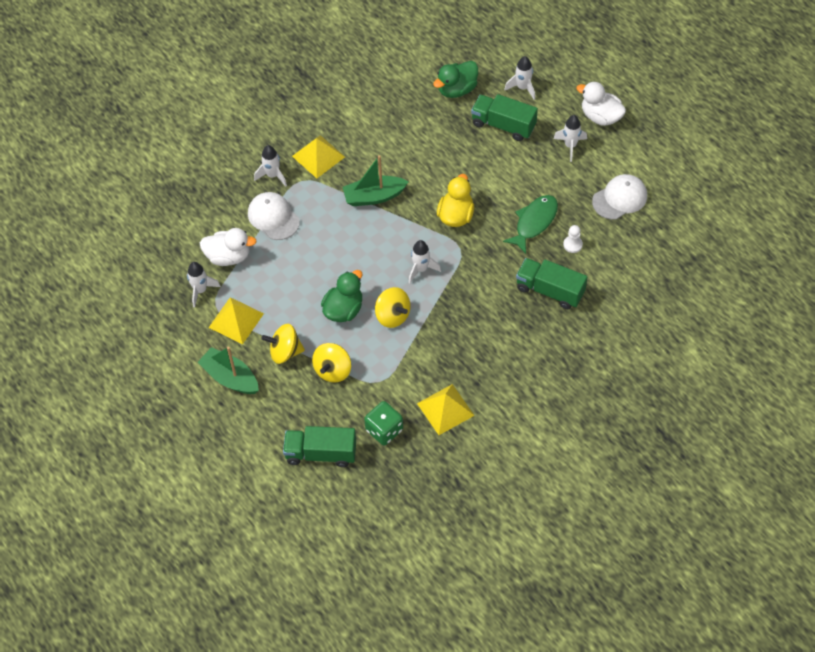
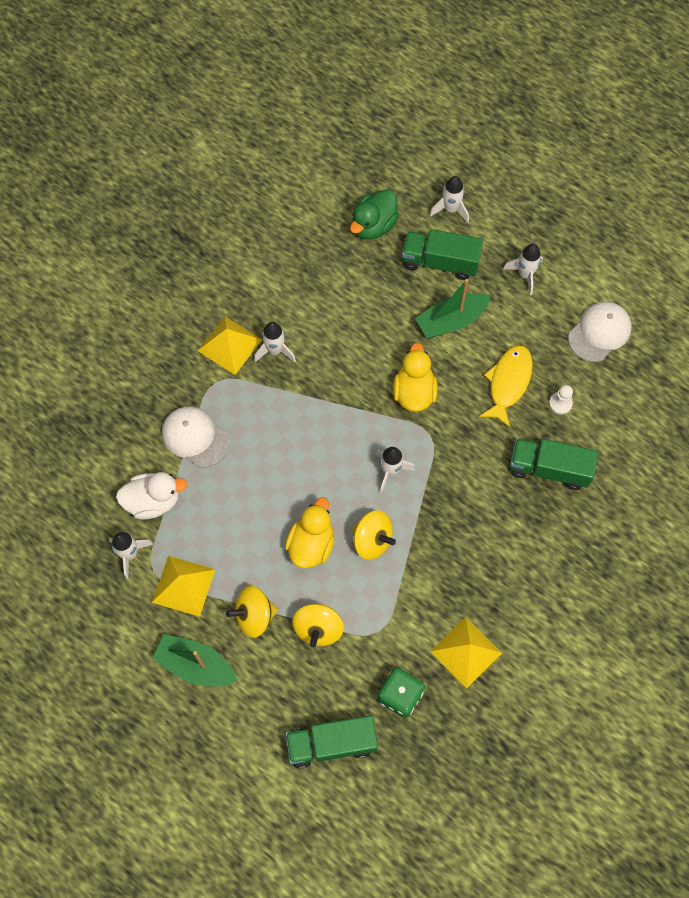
camera: 15 degrees left, 10 degrees up
(272, 175) = (180, 381): white rocket -> white rocket (275, 350)
(343, 309) = (311, 544): green duck -> yellow duck
(374, 196) = (310, 386): green boat -> green boat (451, 321)
(534, 222) = (508, 383): green fish -> yellow fish
(600, 116) = (550, 230): white duck -> none

